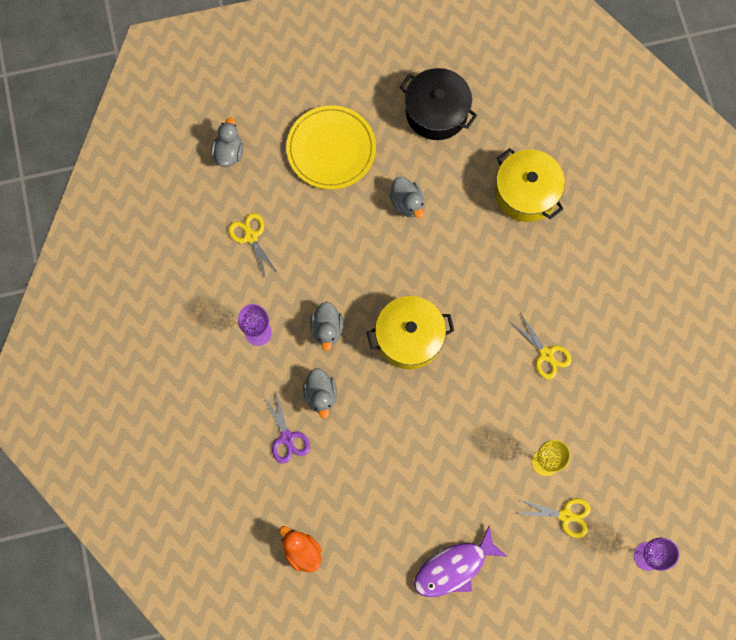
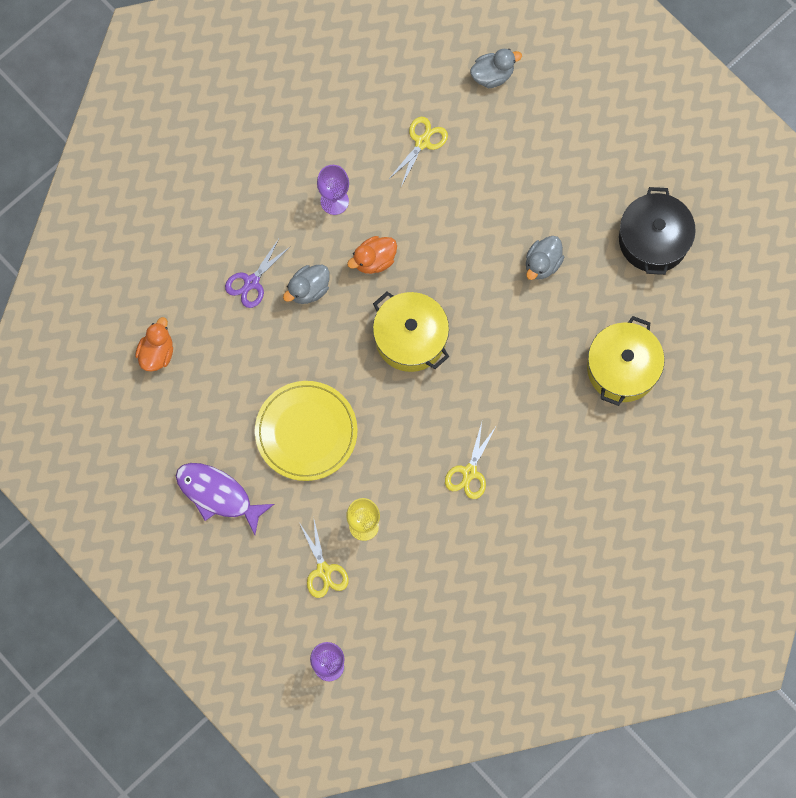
camera: 60 degrees right, 0 degrees up
(327, 329) = (374, 260): grey duck -> orange duck
(331, 149) = (554, 164): yellow plate -> yellow plate (306, 432)

